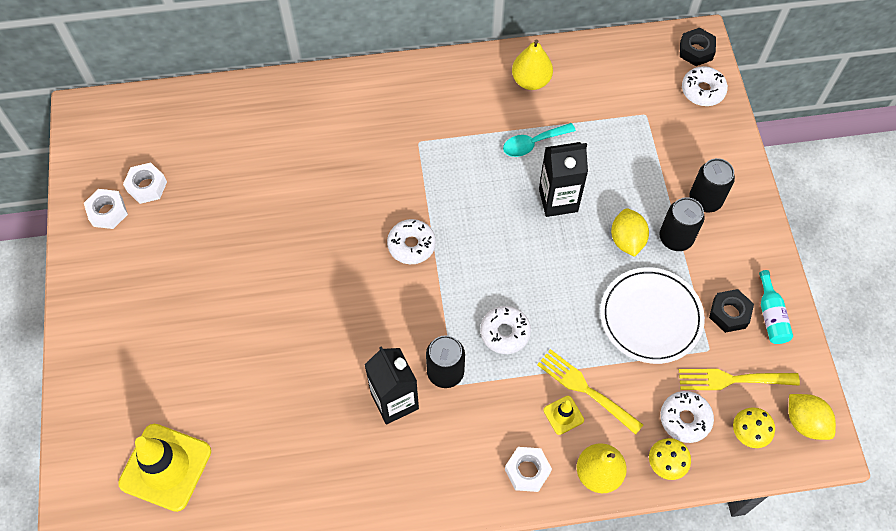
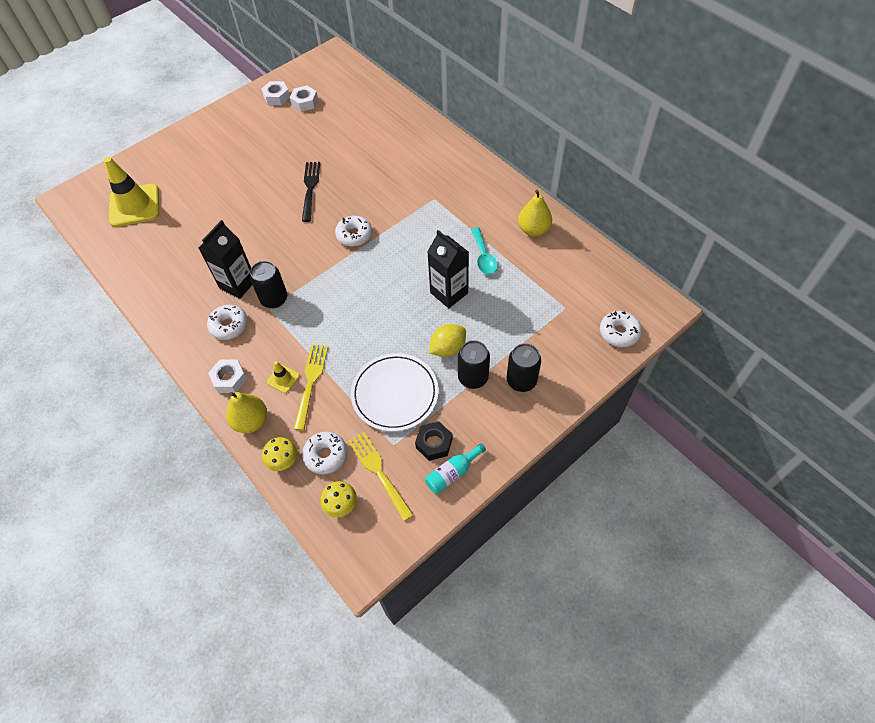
camera: 60 degrees right, 5 degrees down
(302, 253) = (310, 188): none -> black fork
(505, 333) = (324, 315): white donut -> white donut (229, 326)
(533, 143) = (483, 256): turquoise spoon -> turquoise spoon turned 135 degrees counterclockwise
(696, 51) = (652, 311): black nut -> none
(805, 422) = (374, 541): yellow lemon -> none

